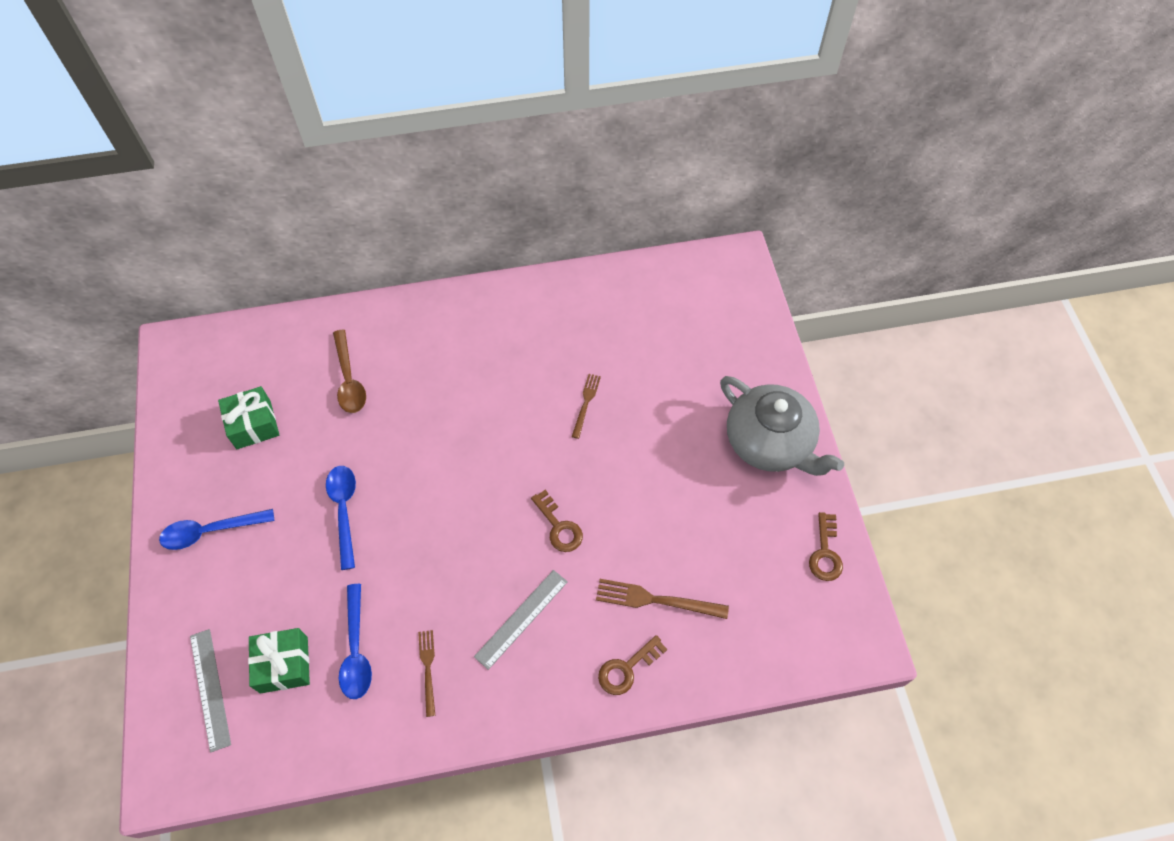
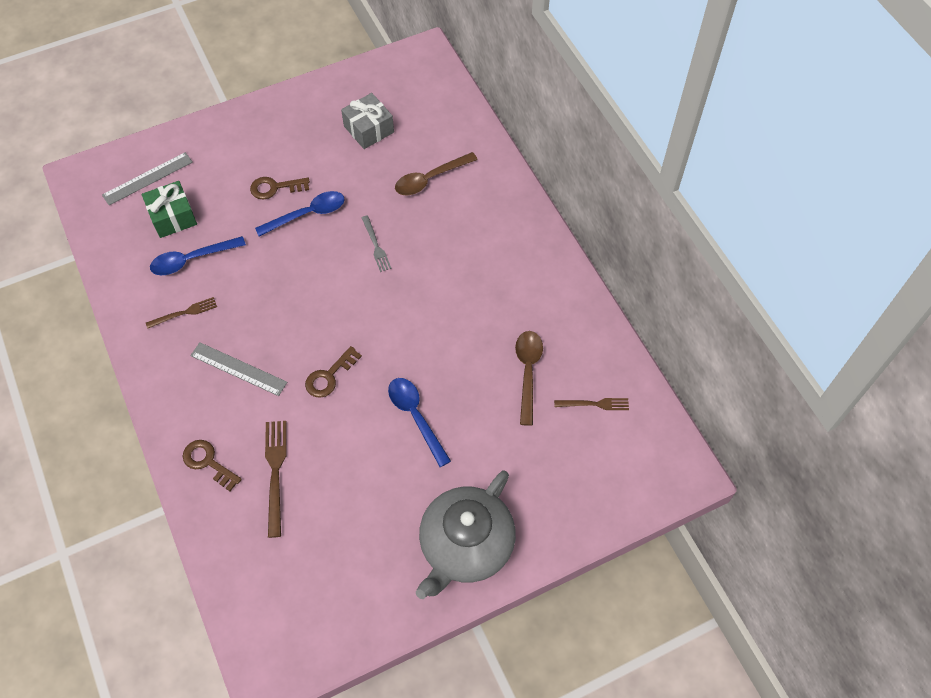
camera: 75 degrees right, 0 degrees up
(210, 531) = (270, 134): blue spoon -> blue spoon (416, 417)
(253, 425) = (368, 129): green gift -> grey gift
(414, 449) = (376, 245): none -> grey fork
(586, 403) = (461, 367): brown fork -> brown fork (594, 404)
(607, 349) = (528, 372): none -> brown spoon
(825, 553) = (355, 620): brown key -> brown key (275, 188)

